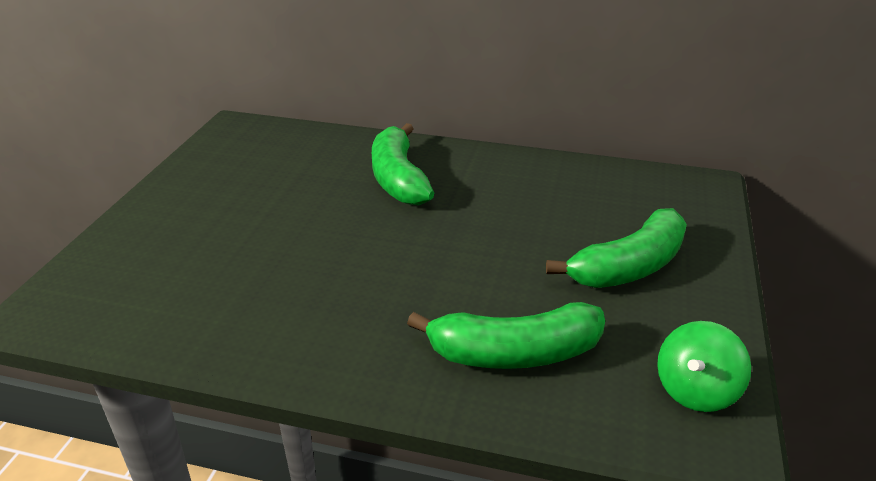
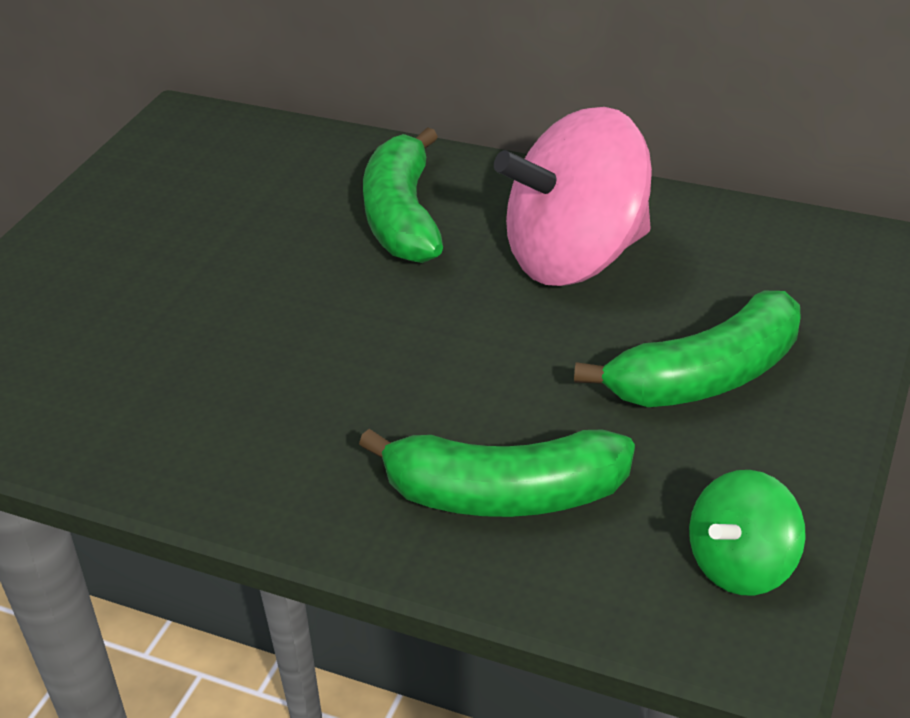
camera: 10 degrees right, 5 degrees up
(520, 198) = (576, 257): none -> pink spinning top

